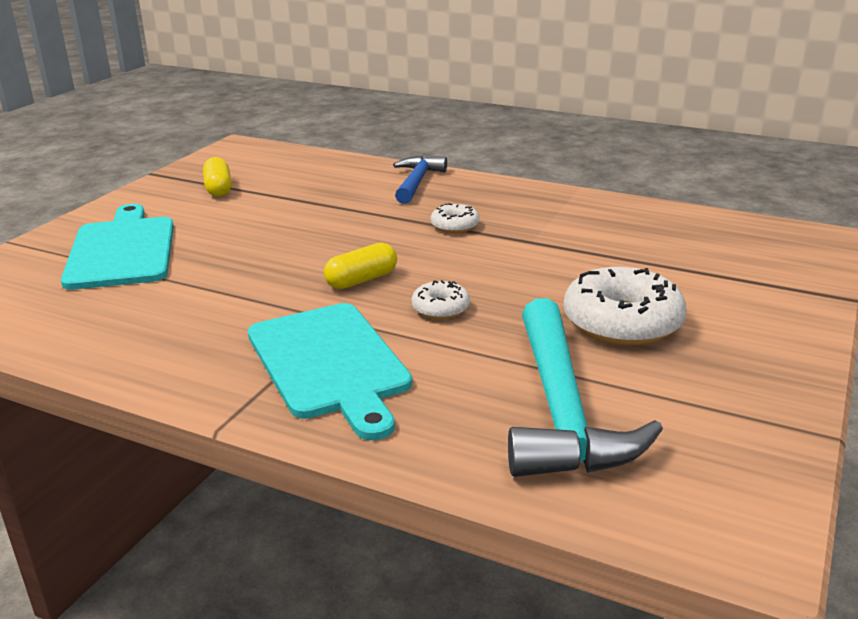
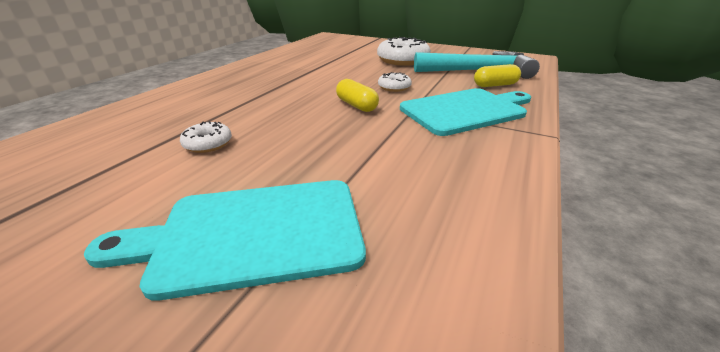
camera: 90 degrees left, 5 degrees up
(218, 188) = (89, 183): yellow capsule -> yellow capsule (495, 85)
(417, 182) = (189, 92): blue hammer -> none
(455, 226) = (281, 83): white donut -> white donut (208, 144)

